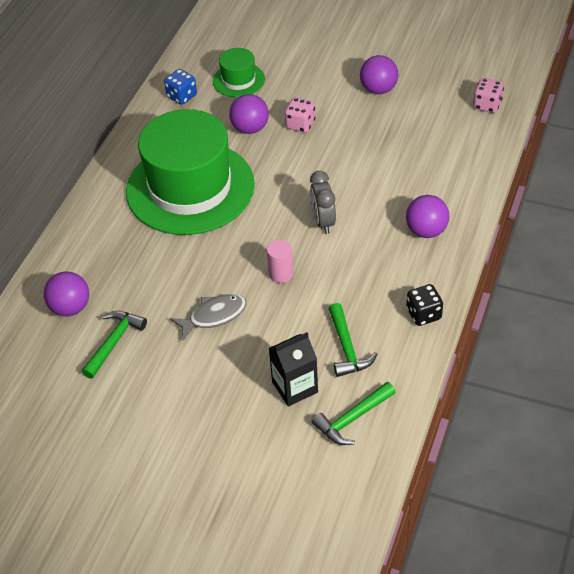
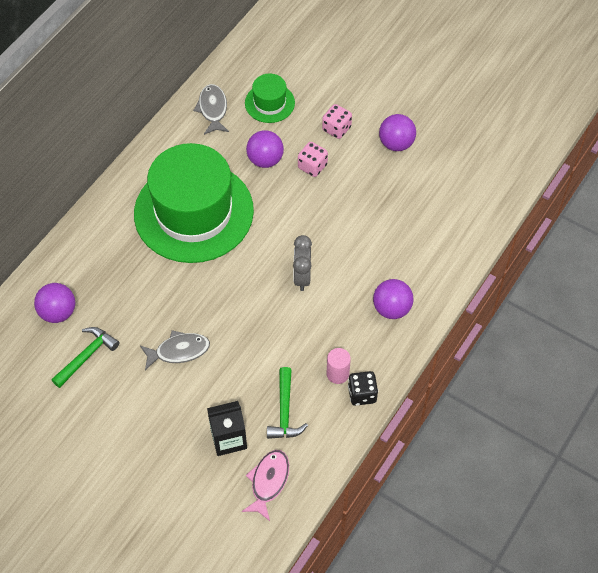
camera: 10 degrees right, 10 degrees up
(182, 96) = (213, 109): blue dice -> grey fish
(281, 274) = (249, 322): pink cylinder -> pink cylinder (337, 374)
(352, 419) = (268, 482): green hammer -> pink fish
(487, 105) = (492, 185): pink dice -> pink dice (336, 129)

